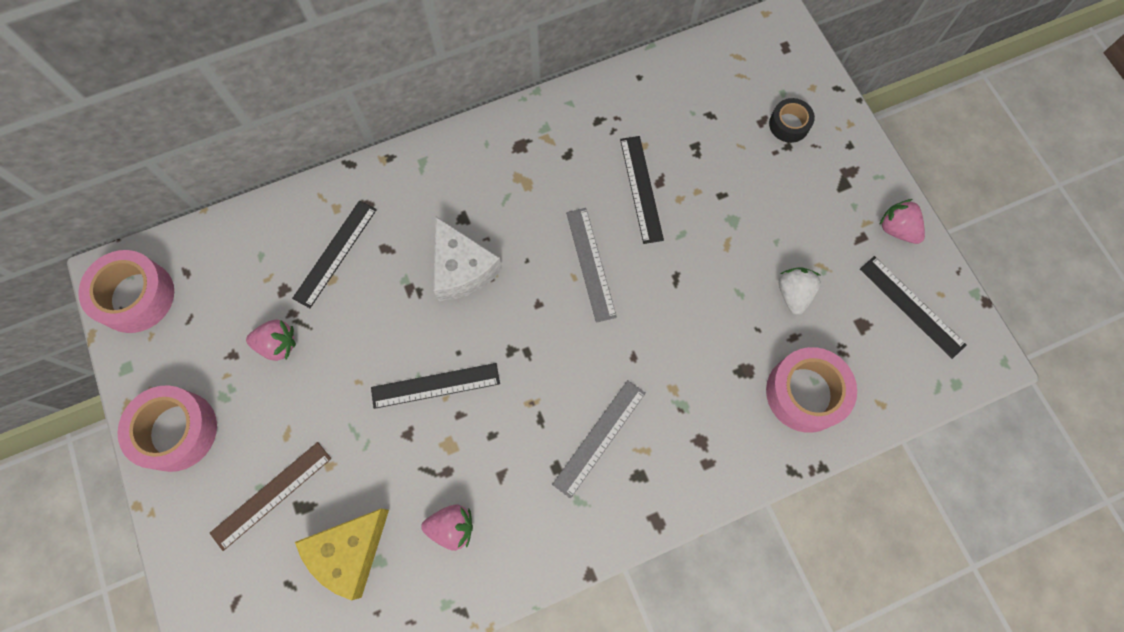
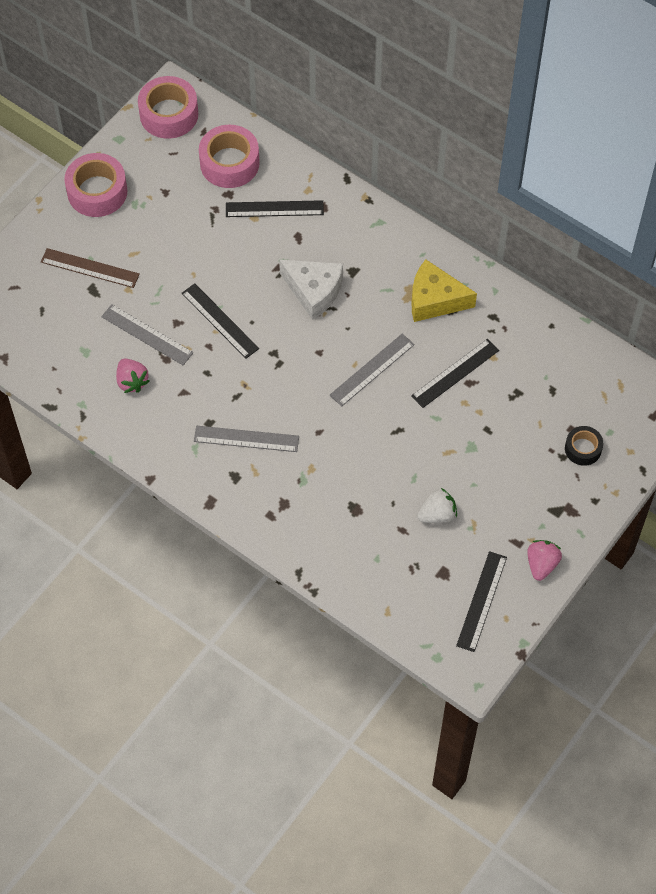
camera: 60 degrees right, 10 degrees down
(278, 344) = (189, 213): pink strawberry -> none
(349, 552) = (81, 332): yellow cheese -> yellow cheese (434, 300)
(402, 476) = (147, 334): none -> grey ruler
(462, 269) = (314, 291): white cheese -> white cheese turned 90 degrees counterclockwise
(805, 393) = (363, 556): pink tape -> pink tape (229, 163)

